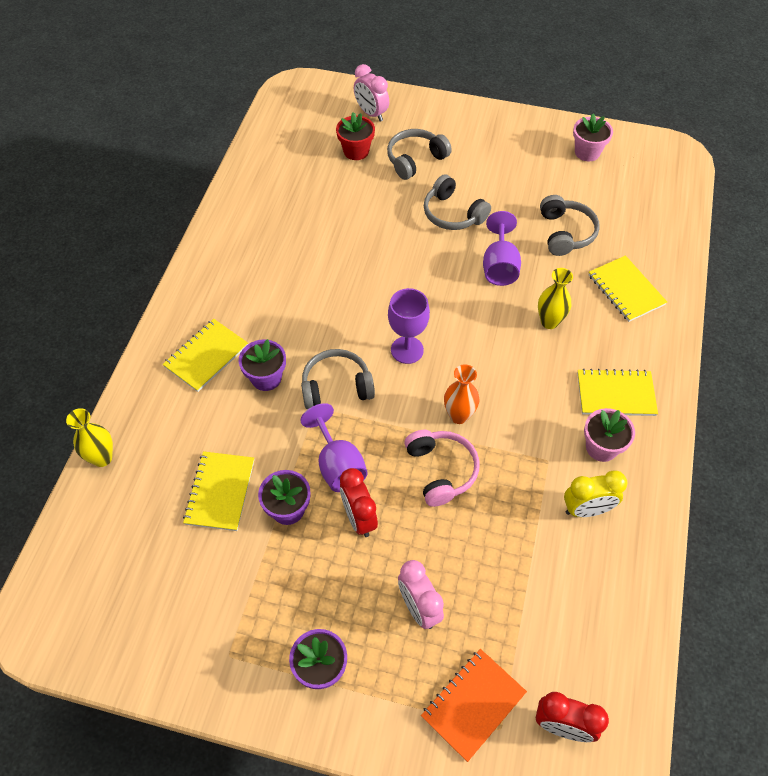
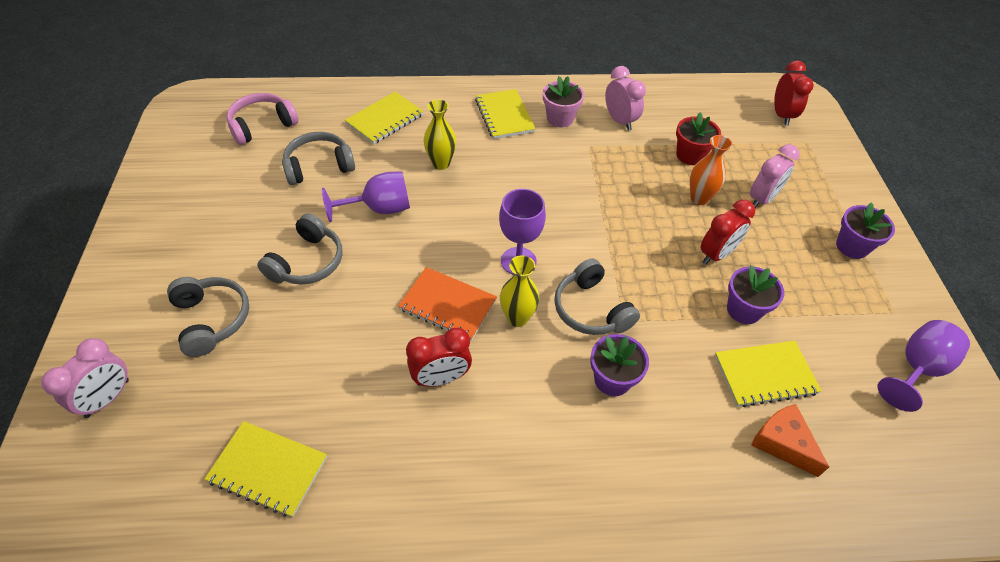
camera: 110 degrees left, 5 degrees down
(102, 458) = (808, 521): yellow vase -> yellow vase (517, 318)
(161, 473) = (782, 443): none -> orange cheese
(206, 356) = (614, 458): yellow notebook -> yellow notebook (268, 469)
(314, 273) = (441, 378): none -> red clock
(338, 465) = (676, 283): purple goblet -> purple goblet (916, 368)
(356, 151) = (197, 395): red flower pot -> red flower pot (690, 155)
(415, 160) = (211, 320): grey headphones -> grey headphones turned 150 degrees counterclockwise
(441, 470) = (637, 209): pink headphones -> pink headphones (262, 125)
(459, 415) = (575, 207): orange vase -> orange vase (699, 198)
(473, 704) = (804, 158): orange notebook -> orange notebook (448, 305)
(586, 509) = (619, 121): yellow clock -> pink clock
(587, 152) = (188, 164): pink flower pot -> none

